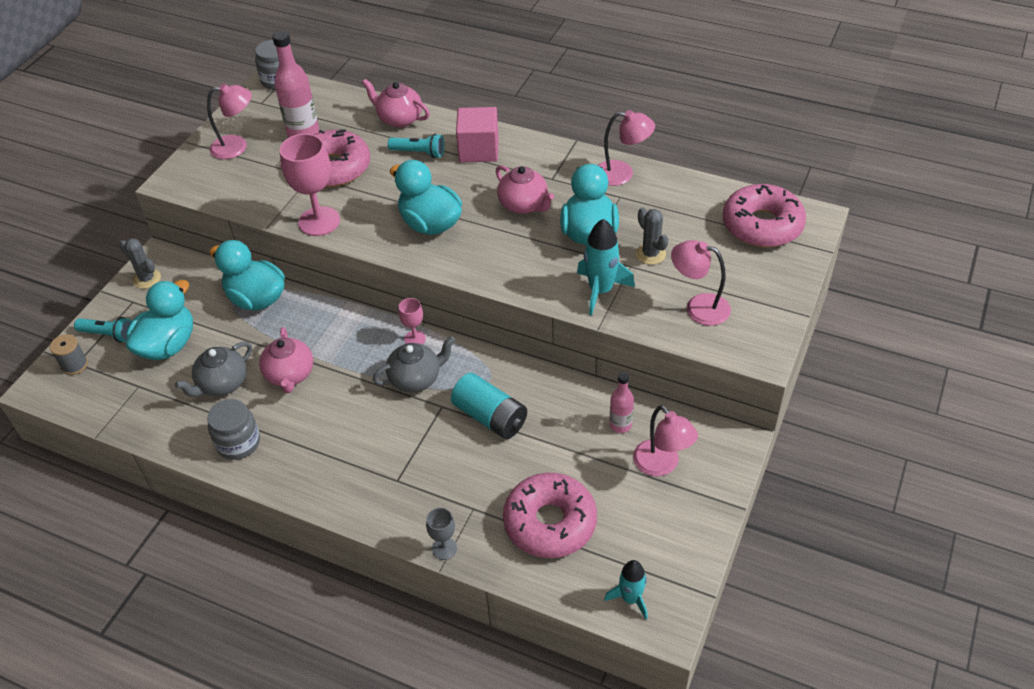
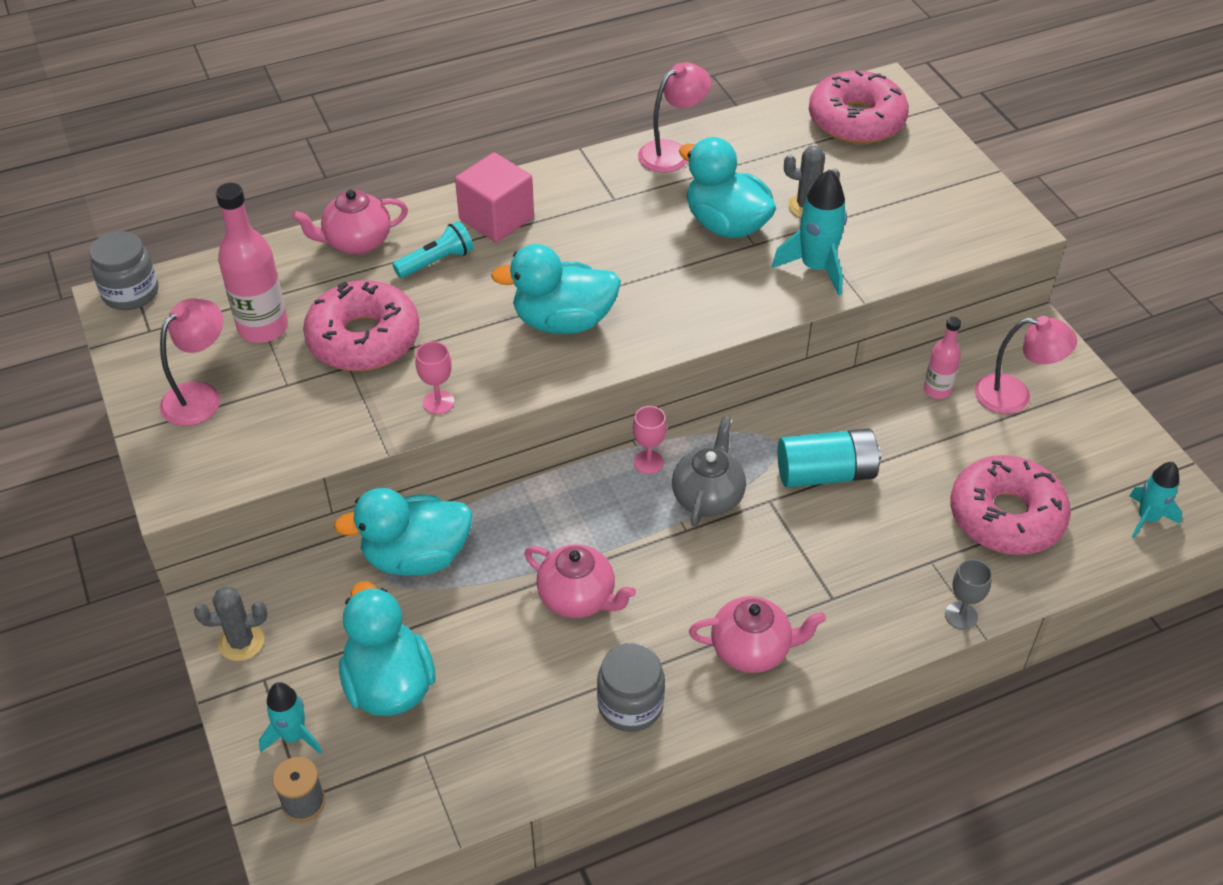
camera: 50 degrees left, 0 degrees up
(109, 335) = (293, 736): turquoise flashlight -> turquoise rocket
(222, 384) = (519, 668): grey teapot -> none
(319, 221) = (438, 402): pink goblet -> pink goblet, size x0.51
(524, 205) = (627, 240): pink teapot -> pink teapot (752, 650)
(698, 307) = (912, 223): pink lamp -> none

